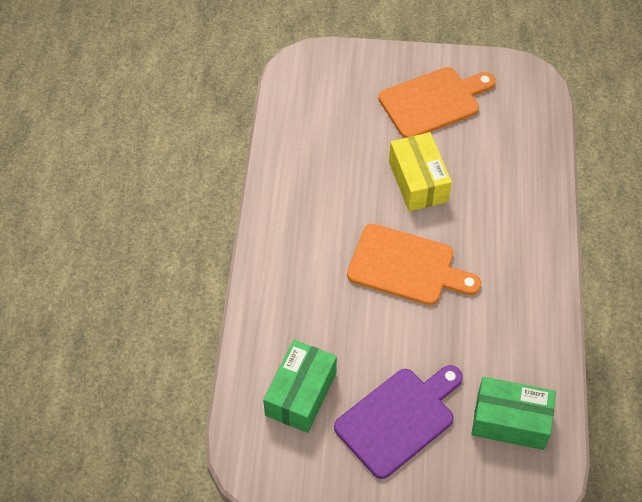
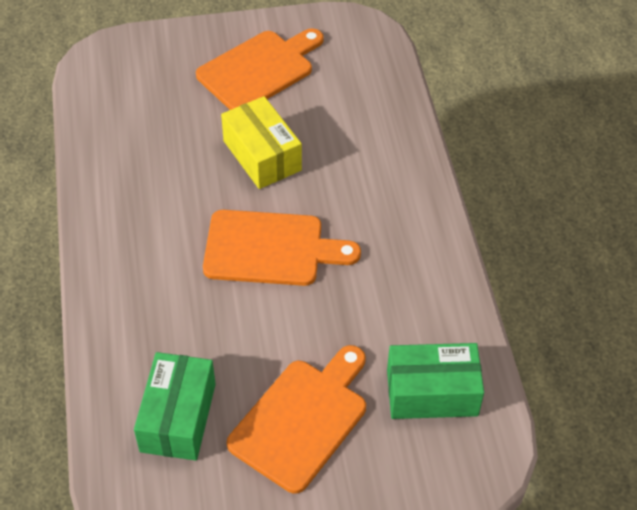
camera: 15 degrees left, 5 degrees down
(398, 419) = (302, 419): purple cutting board -> orange cutting board

